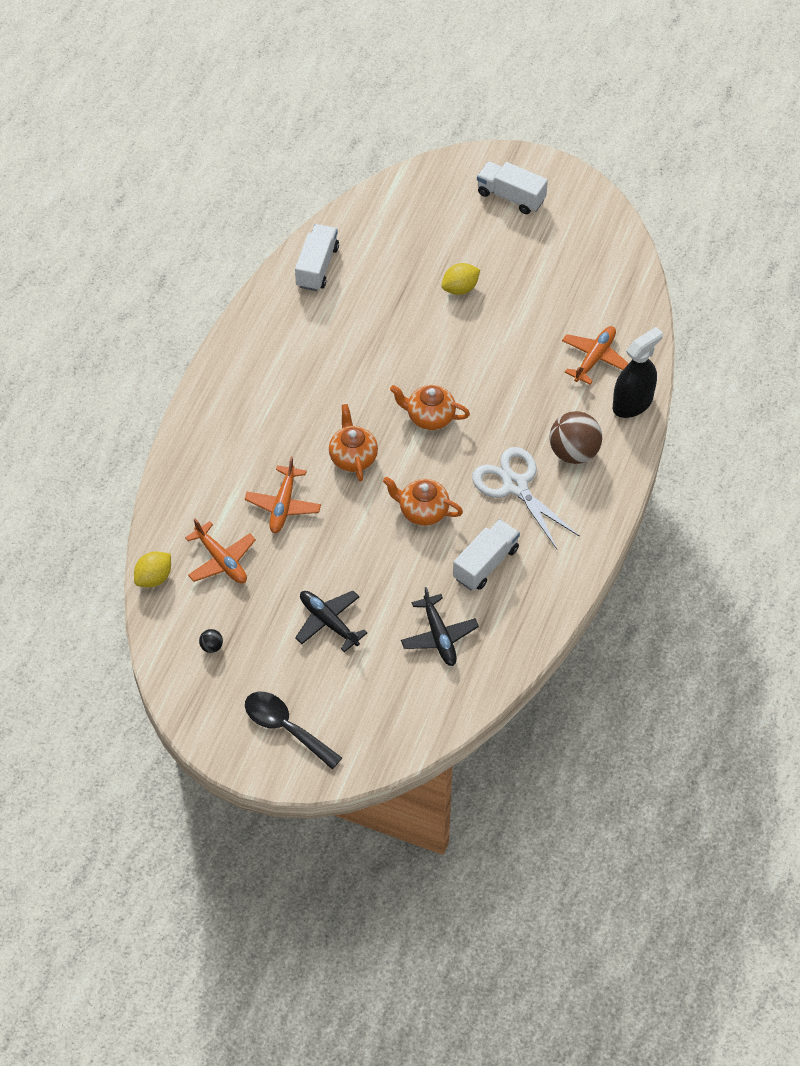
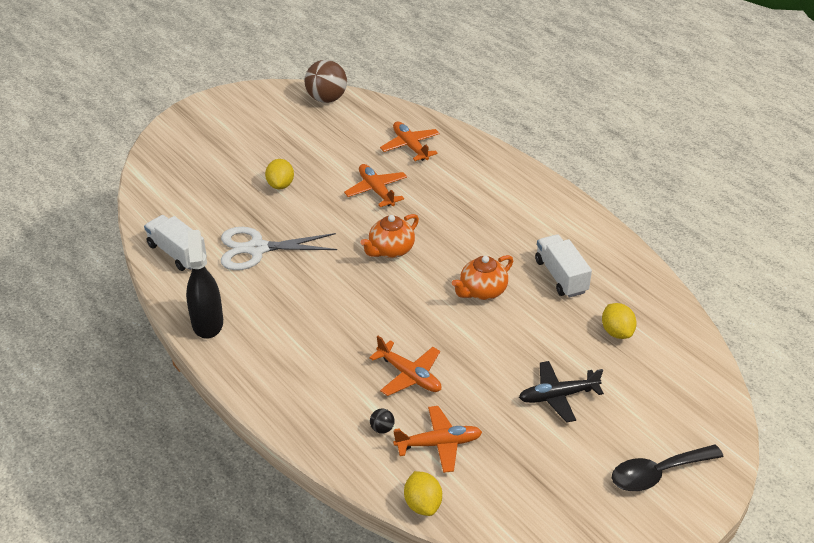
camera: 60 degrees left, 15 degrees down
(211, 646) = (533, 492): black ball -> black ball (382, 428)
(353, 457) = (394, 310): orange teapot -> none
(439, 636) = (617, 332): black plane -> yellow lemon
(506, 364) = (376, 190): none -> orange plane
(511, 196) = (221, 127): white truck -> none
(515, 486) = (496, 231): white scissors -> white scissors (257, 249)
(574, 452) = (488, 189): brown ball -> brown ball (326, 99)
(632, 403) = (467, 145): black spray bottle -> black spray bottle (207, 323)

